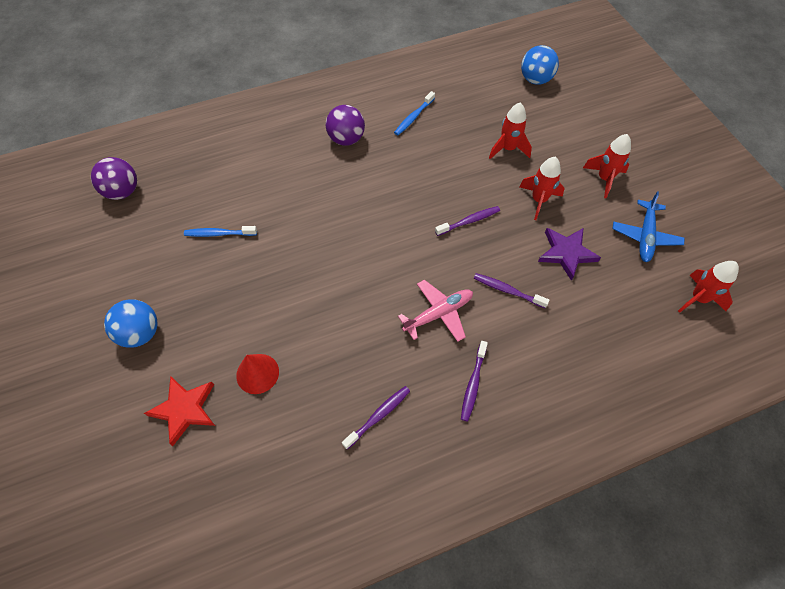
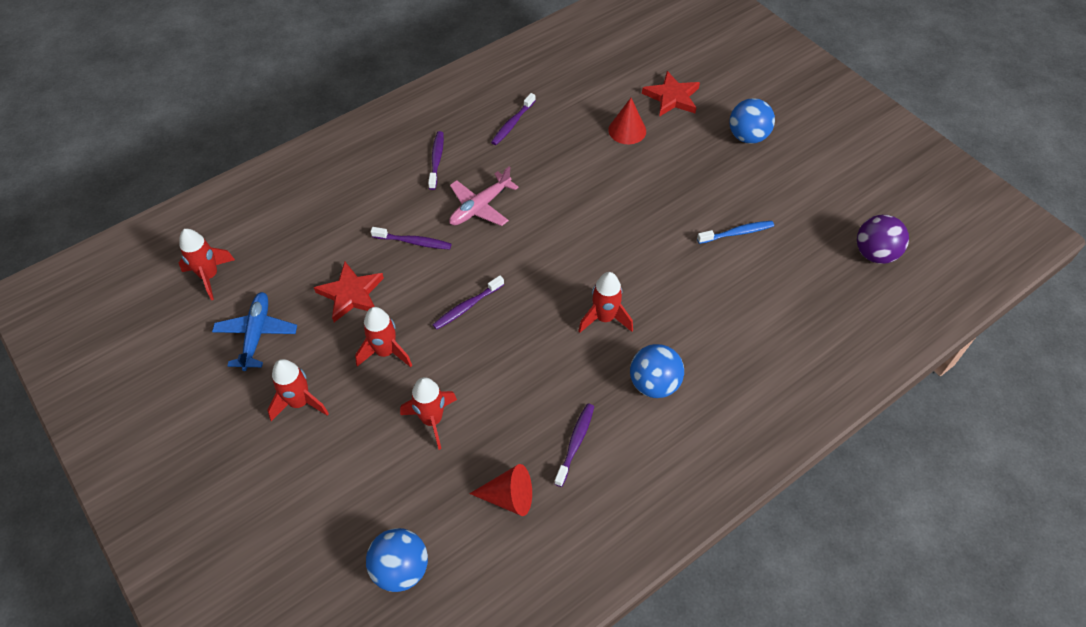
camera: 165 degrees right, 5 degrees down
(346, 139) = (654, 384): purple ball -> blue ball
(362, 189) = (604, 318): none -> red rocket
(413, 117) = (575, 443): blue toothbrush -> purple toothbrush
(464, 99) = (509, 497): none -> red cone
(566, 253) = (351, 294): purple star -> red star

